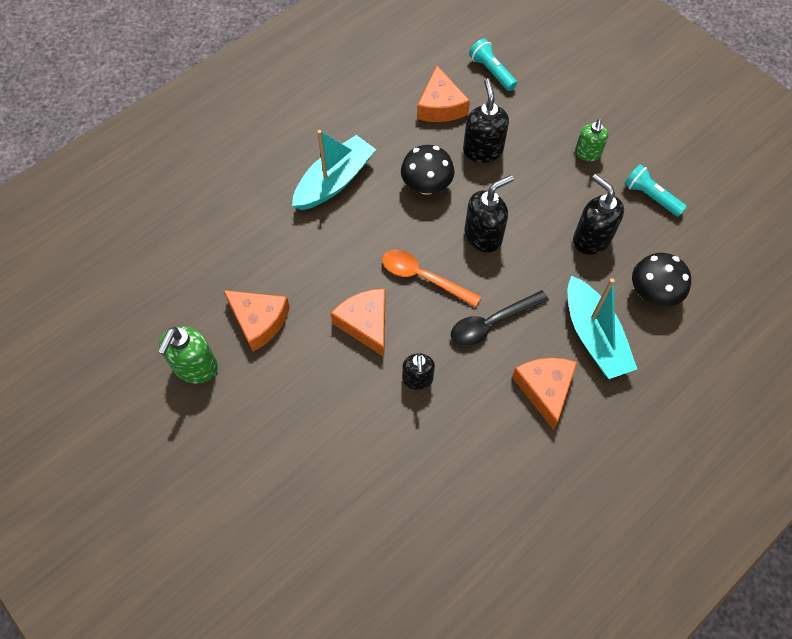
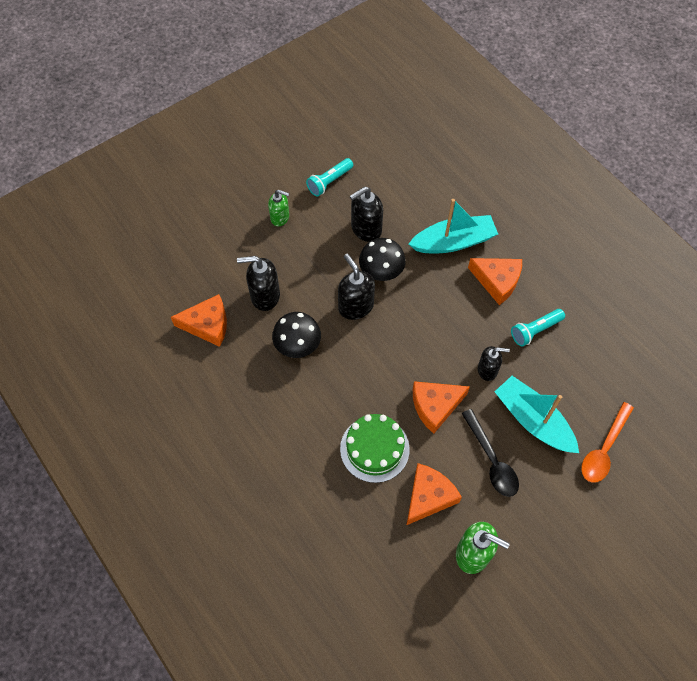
camera: 85 degrees left, 0 degrees up
(311, 266) = (374, 449): none -> green cake
(334, 181) = (282, 424): turquoise boat -> turquoise boat (533, 420)
(423, 277) = (393, 357): orange spoon -> orange spoon (604, 449)
(491, 71) = (174, 277): turquoise flashlight -> turquoise flashlight (535, 331)
(492, 323) = (438, 310): black spoon -> black spoon (491, 460)
(545, 389) = (497, 281): orange cheese -> orange cheese turned 150 degrees counterclockwise
(653, 293) = (418, 197): black mushroom -> black mushroom (381, 271)

